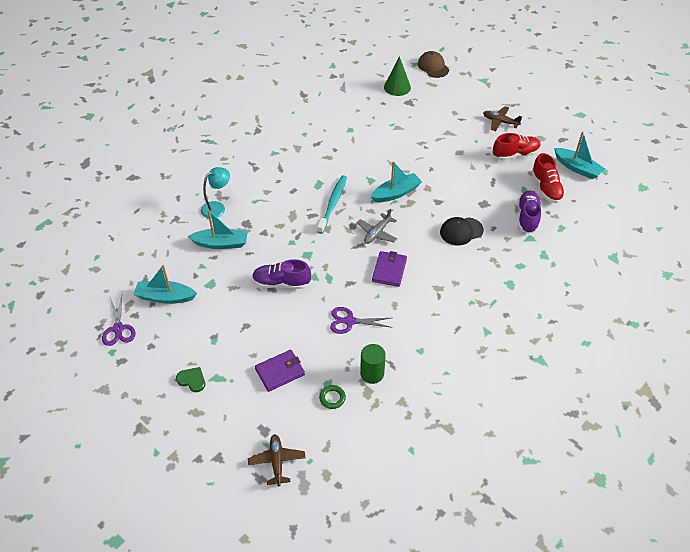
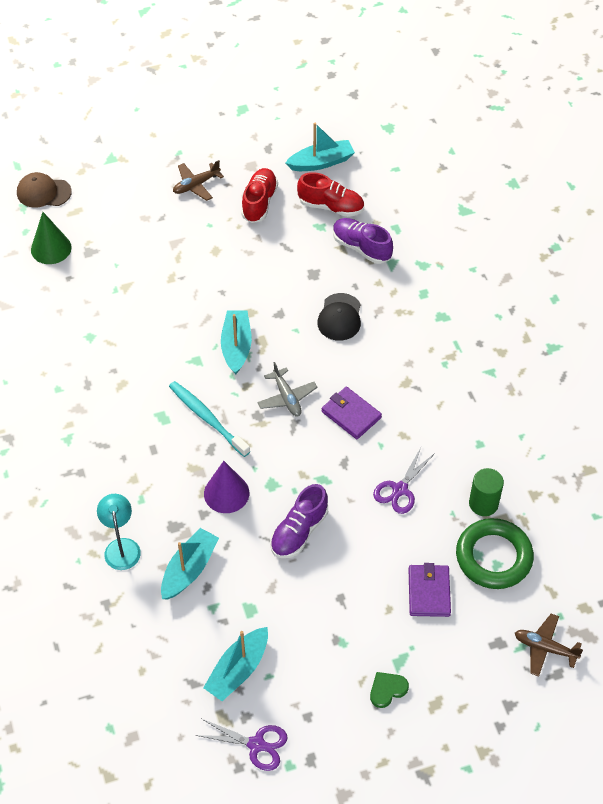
camera: 60 degrees left, 5 degrees up
(285, 236) = (226, 493): none -> purple cone
(332, 398) = (493, 557): green ring -> green ring, size x2.35

